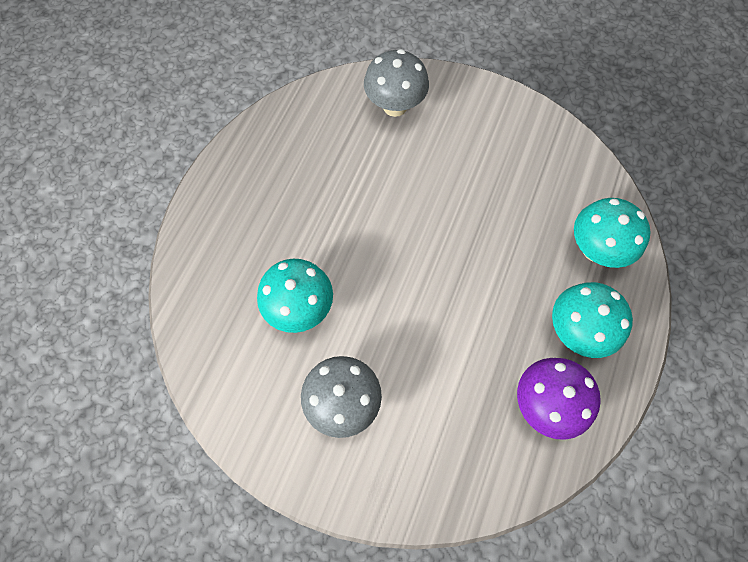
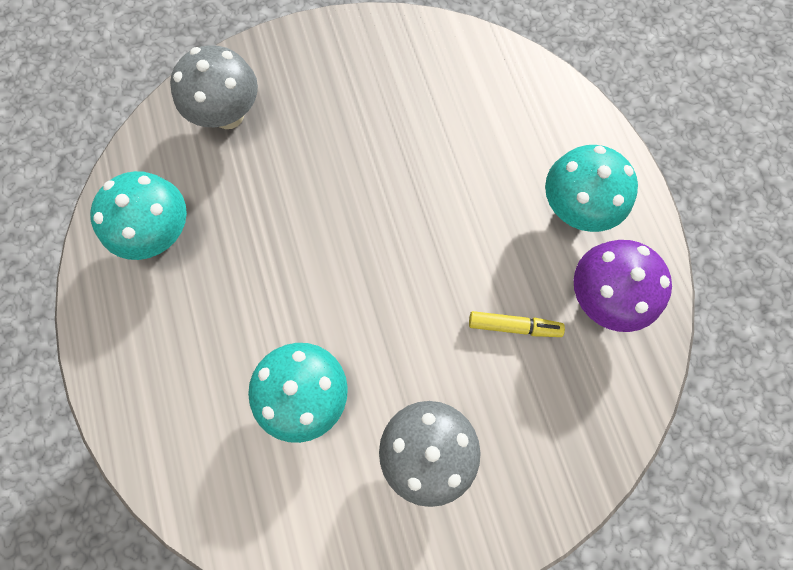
camera: 40 degrees left, 5 degrees up
(466, 372) = (513, 326): none -> yellow marker
(595, 249) = (530, 119): turquoise mushroom -> turquoise mushroom (161, 234)

